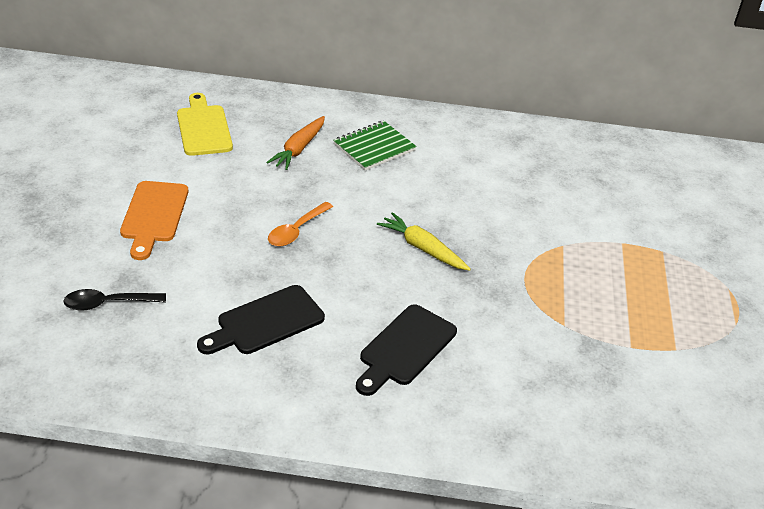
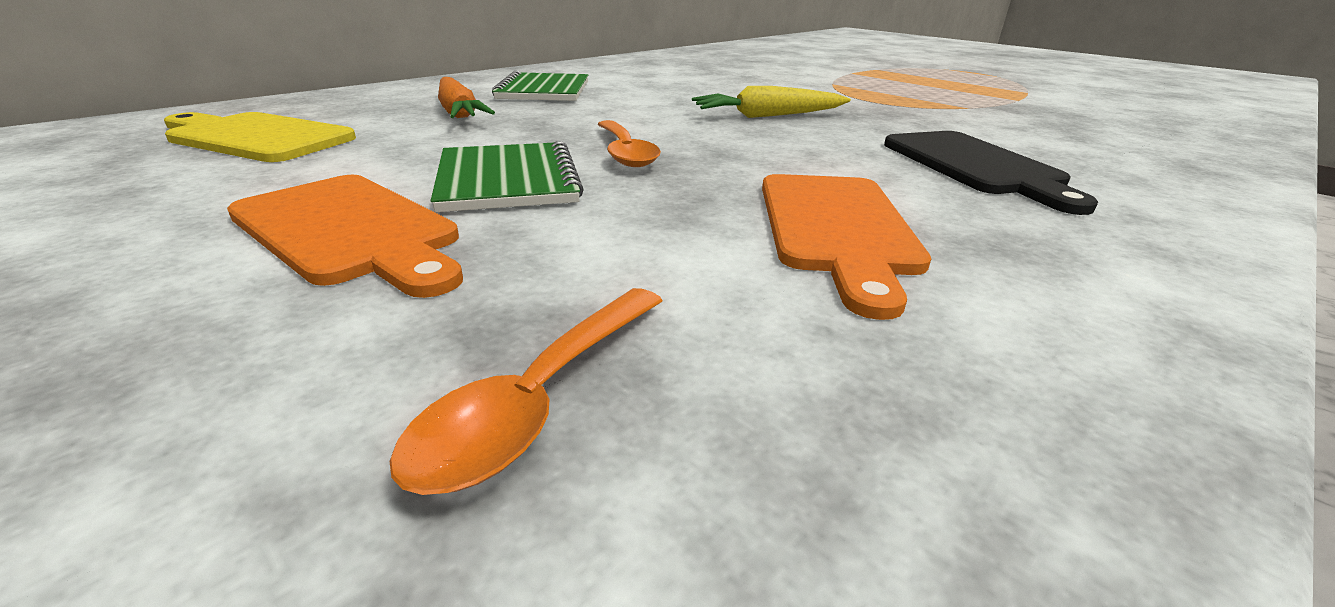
camera: 50 degrees left, 10 degrees down
(108, 303) = (539, 400): black spoon -> orange spoon
(228, 219) = (507, 180): none -> green notebook
(265, 322) = (836, 228): black cutting board -> orange cutting board

